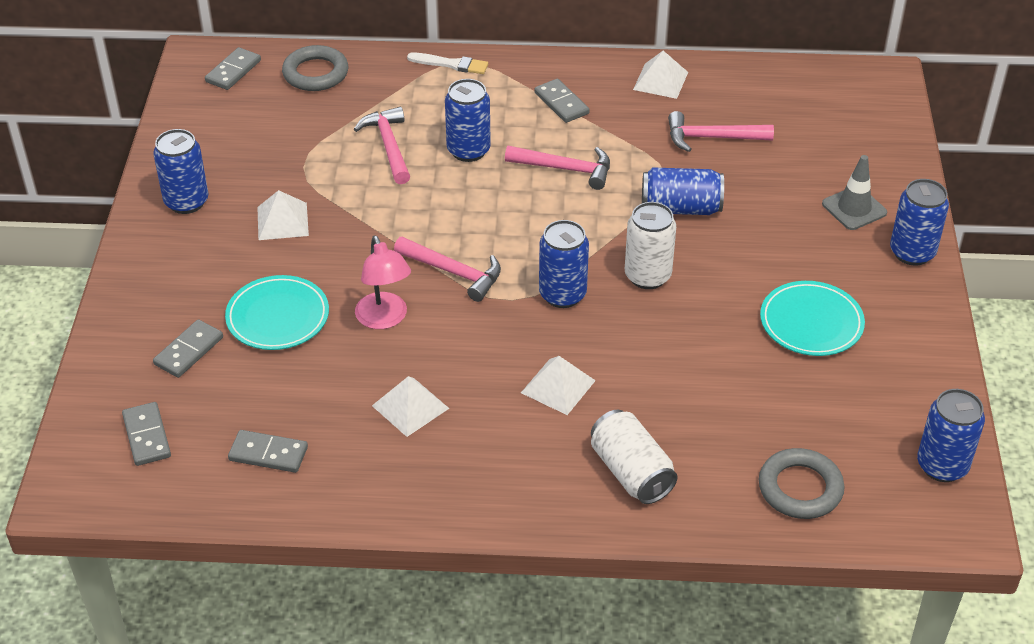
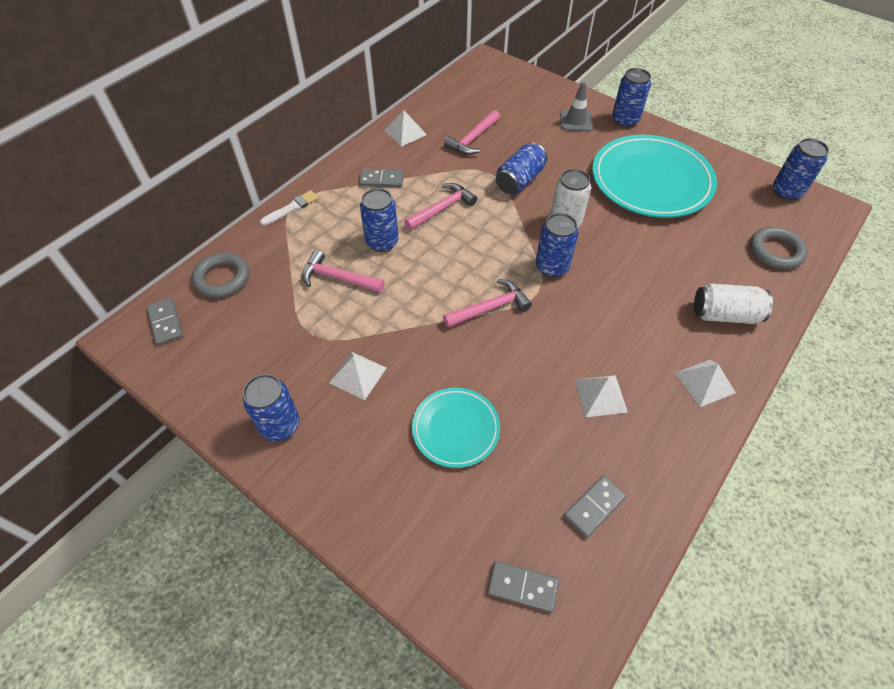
camera: 55 degrees left, 10 degrees up
(188, 351) = (448, 507): grey domino -> none
(384, 319) = (506, 367): pink lamp -> none
(558, 386) = (631, 310): white pyramid -> white pyramid (705, 382)
(811, 322) = (651, 181): turquoise plate -> turquoise plate, size x1.85

